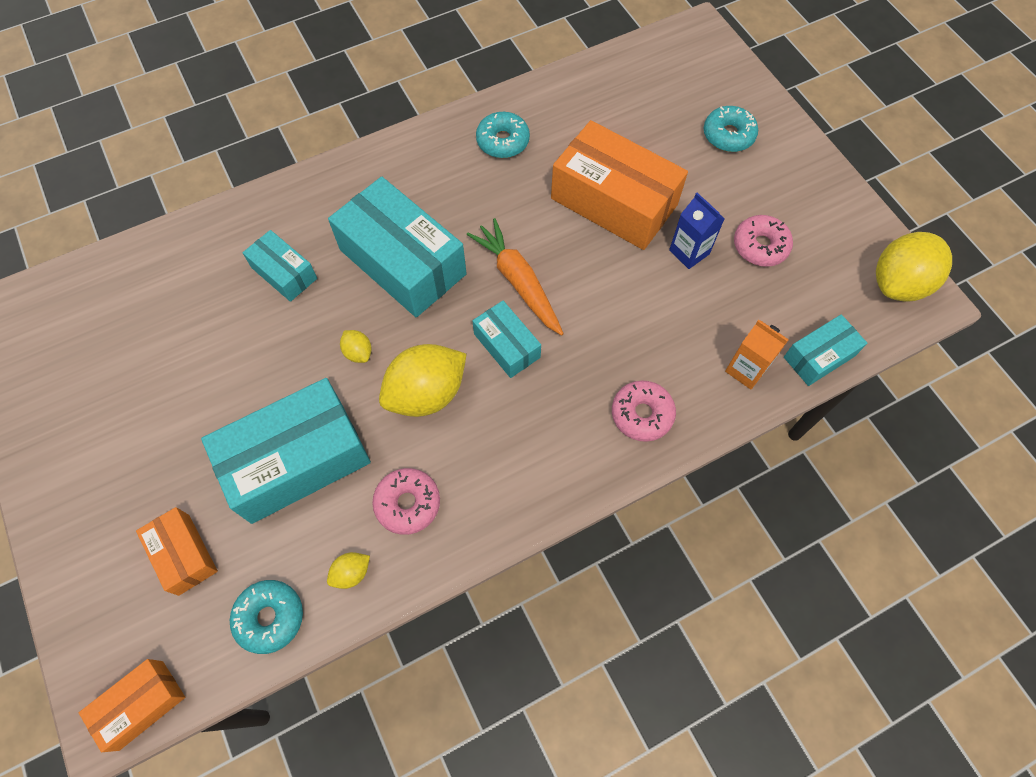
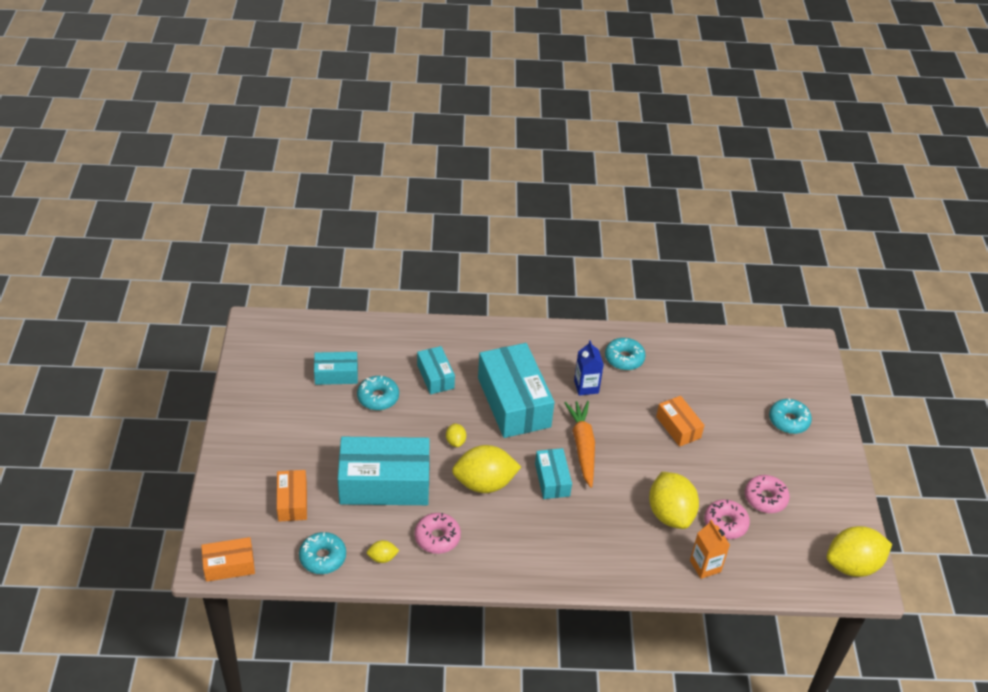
camera: 25 degrees right, 20 degrees down
(224, 339) = (378, 397): none -> turquoise donut
(614, 202) = (678, 427): orange box -> orange box, size x0.52
(642, 414) = (616, 559): pink donut -> pink donut (725, 523)
(668, 321) = (670, 514): none -> yellow lemon
(689, 252) = (711, 480): blue carton -> blue carton (586, 387)
(819, 356) = (762, 582): turquoise box -> turquoise box (336, 374)

